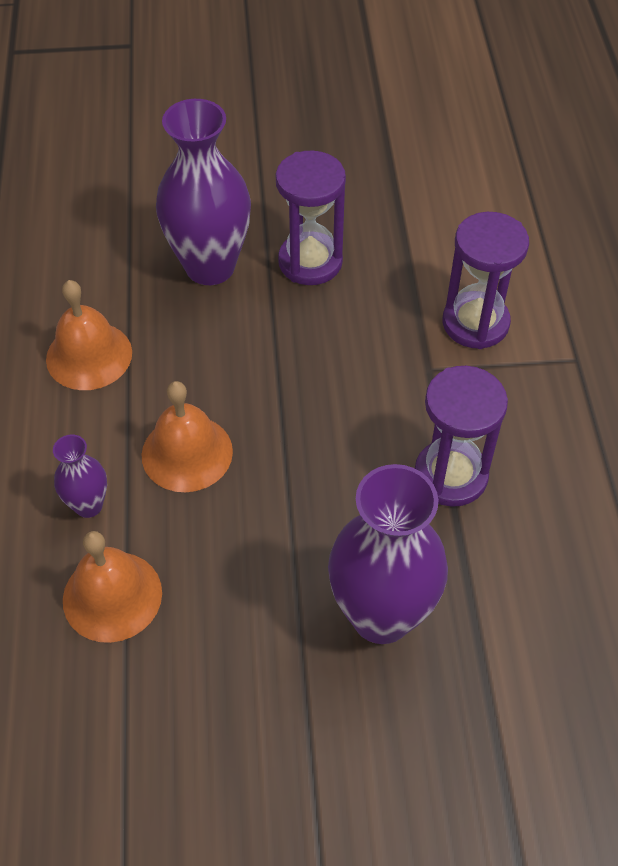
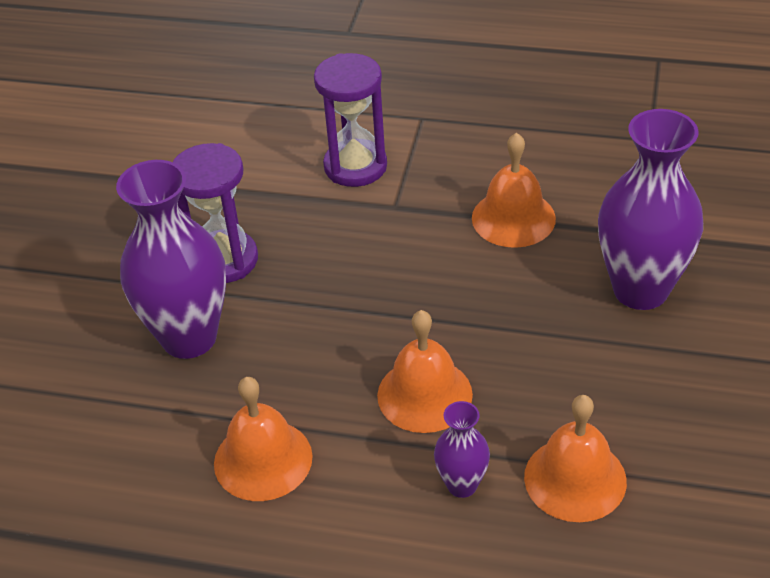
camera: 70 degrees left, 10 degrees down
(450, 475) = (513, 218): purple hourglass -> orange bell

